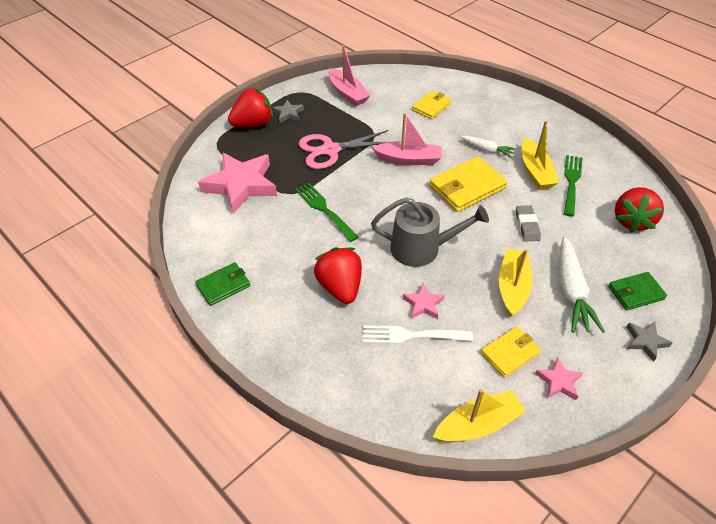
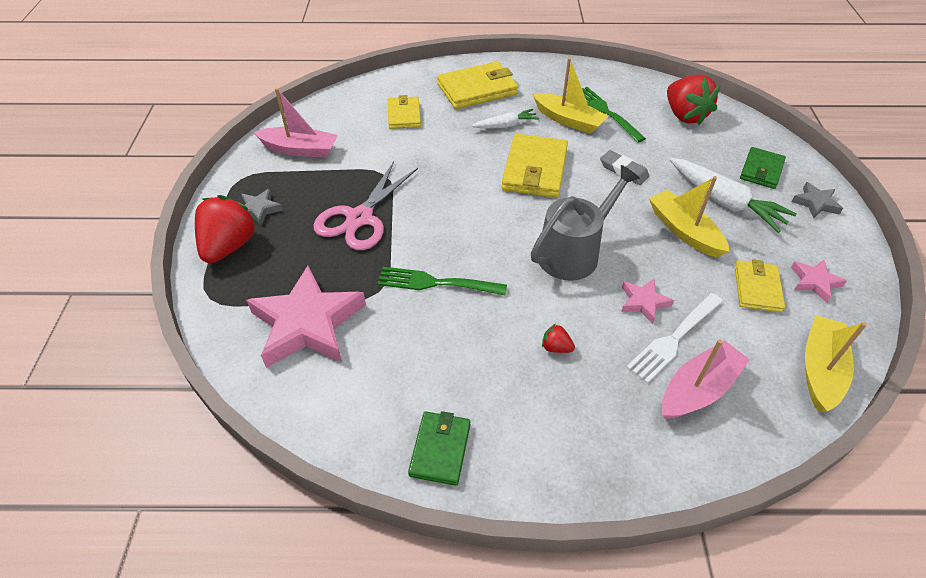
camera: 45 degrees left, 0 degrees up
(340, 287) = (556, 347): red strawberry -> red strawberry, size x0.43
(409, 159) = (450, 177): pink boat -> pink boat (698, 389)
(500, 116) = (477, 89): none -> yellow wallet

